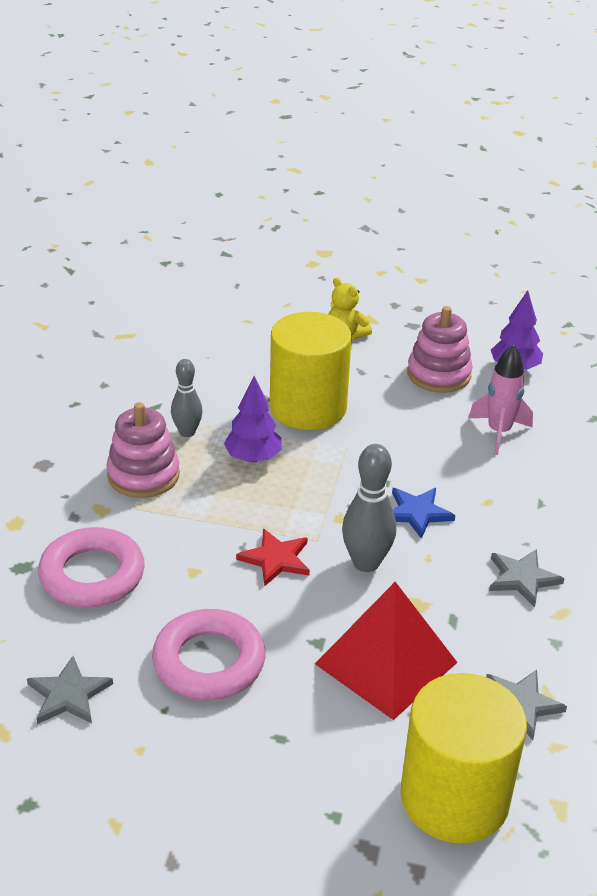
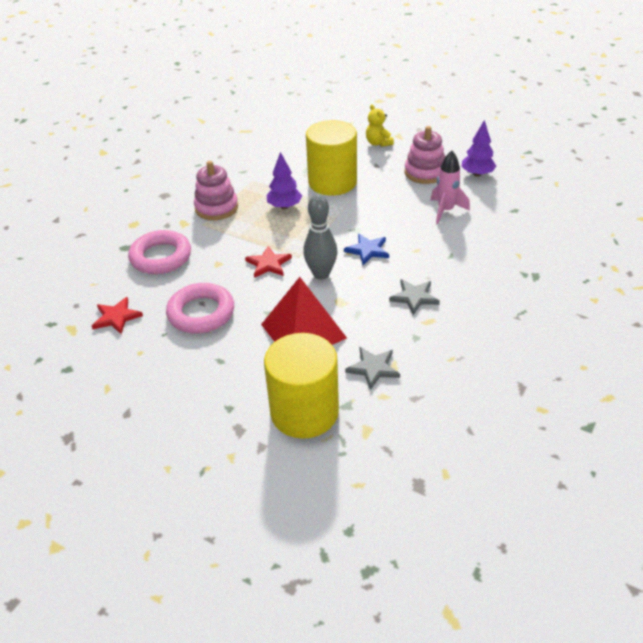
camera: 20 degrees right, 5 degrees up
(69, 694) = (116, 317): grey star -> red star
(187, 432) = (253, 188): grey bowling pin -> none

